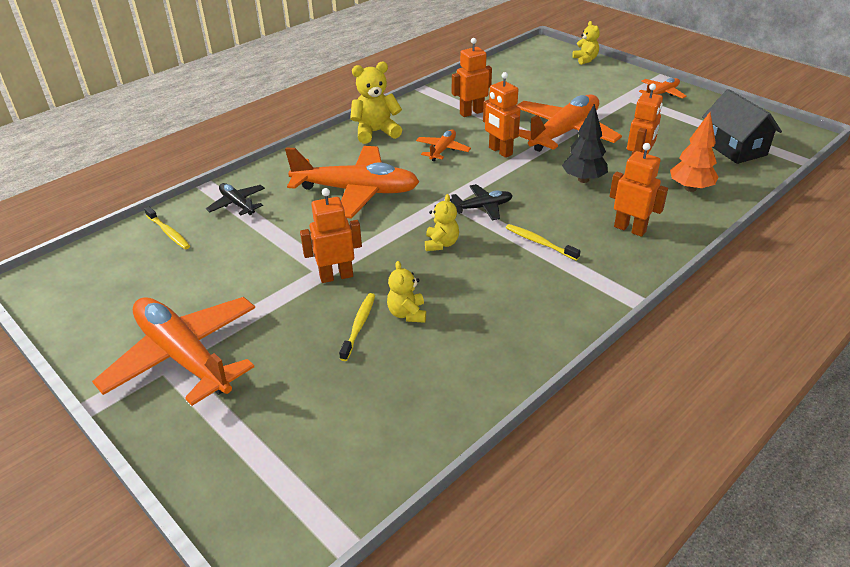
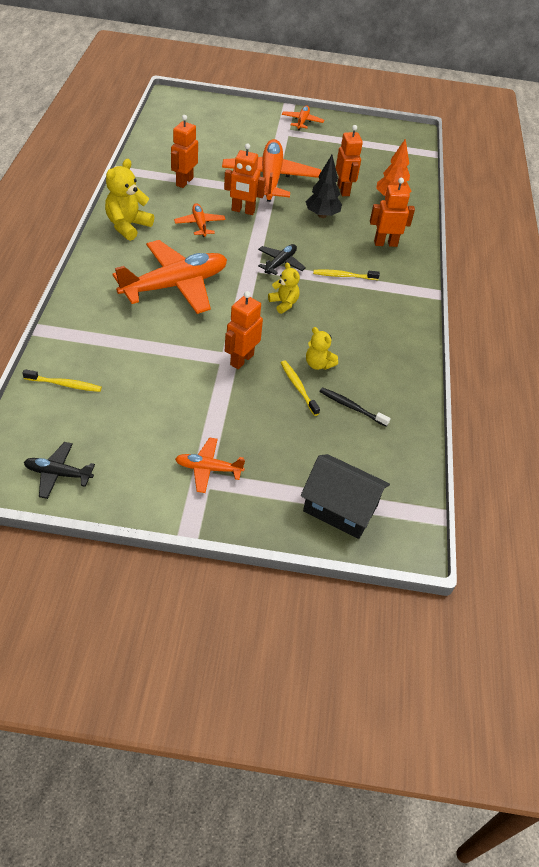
camera: 45 degrees left, 10 degrees up
(184, 357) = (208, 469): orange plane -> orange plane, size x0.48
(237, 204) = (91, 335): black plane -> black plane (58, 474)
(391, 372) = (351, 407): none -> black toothbrush
(585, 60) = (218, 103): yellow teddy bear -> none
(734, 148) = (387, 156): black house -> black house (340, 508)

